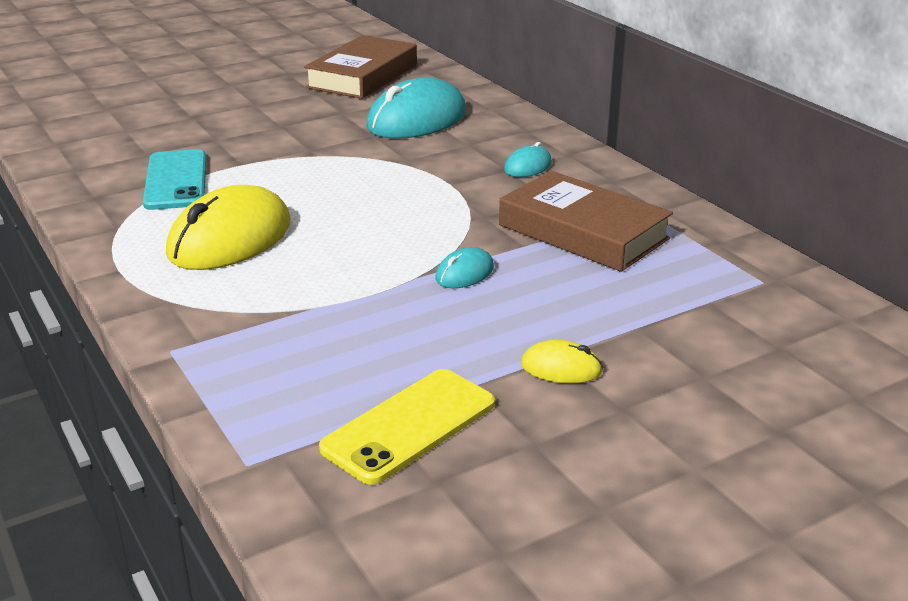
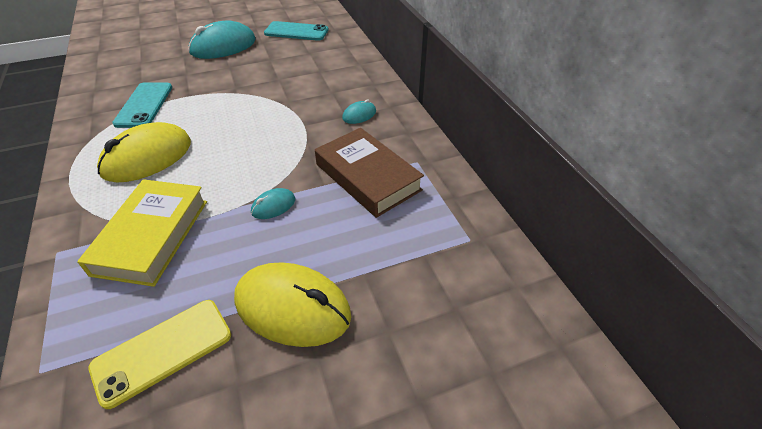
camera: 10 degrees right, 15 degrees up
(305, 320) = (152, 236): none -> yellow book
(362, 76) = (296, 32): brown book -> turquoise phone
(417, 120) = (310, 69): turquoise mouse -> turquoise mouse (223, 46)
(561, 368) = (292, 307): yellow mouse -> yellow mouse, size x2.16

